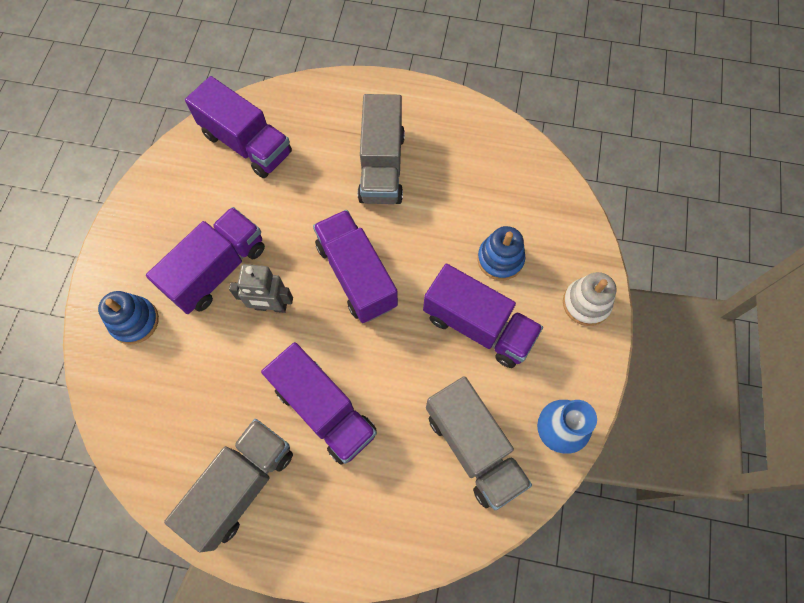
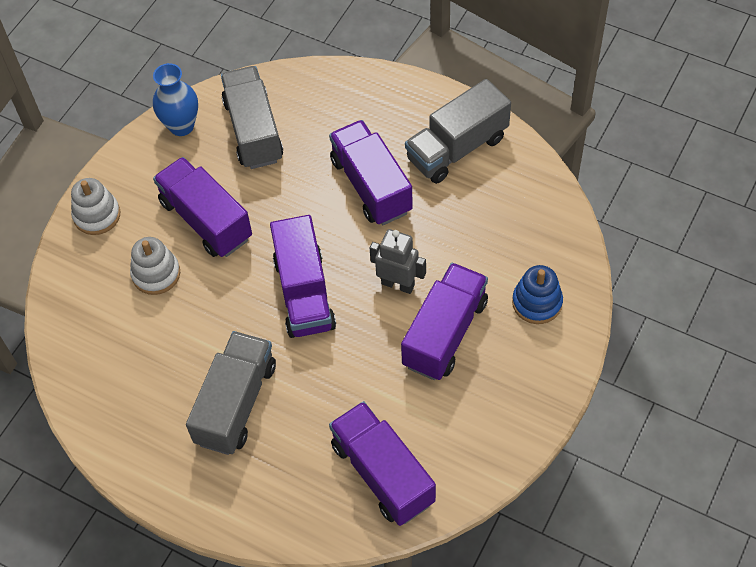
camera: 160 degrees left, 10 degrees down
(217, 270) = (445, 333): purple truck -> purple truck turned 150 degrees clockwise
(500, 259) = (156, 274): blue stacking toy -> white stacking toy

